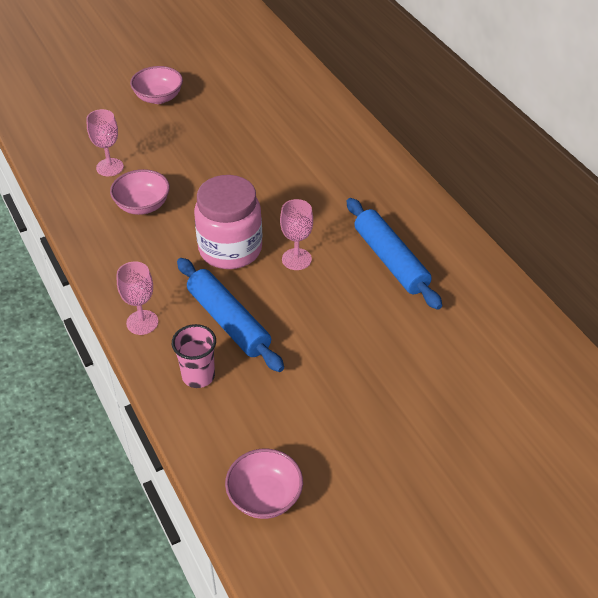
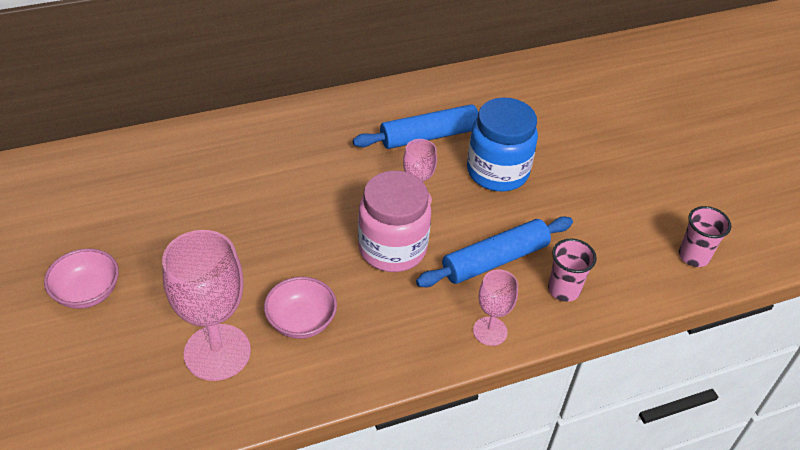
camera: 85 degrees left, 0 degrees up
(110, 167) = (217, 352): pink goblet -> pink goblet, size x1.84
(265, 497) = (693, 256): pink bowl -> pink cup
(353, 317) = (497, 172): none -> blue jar

